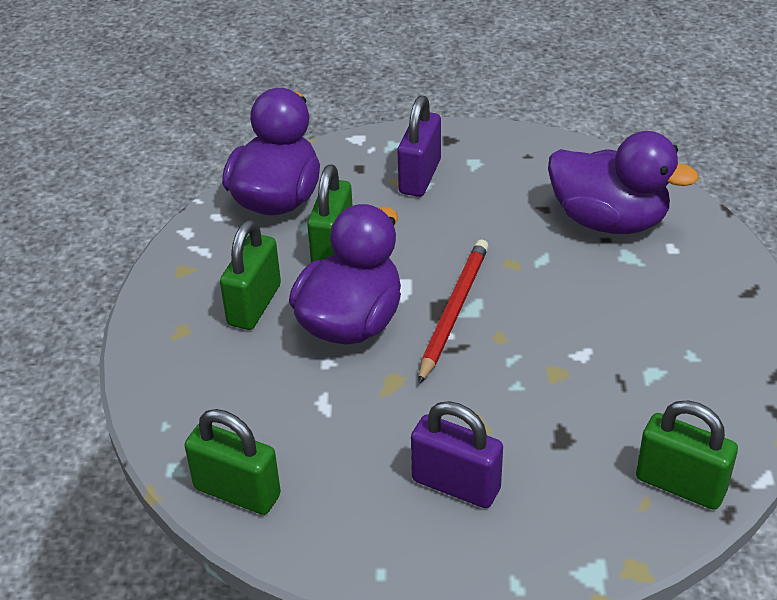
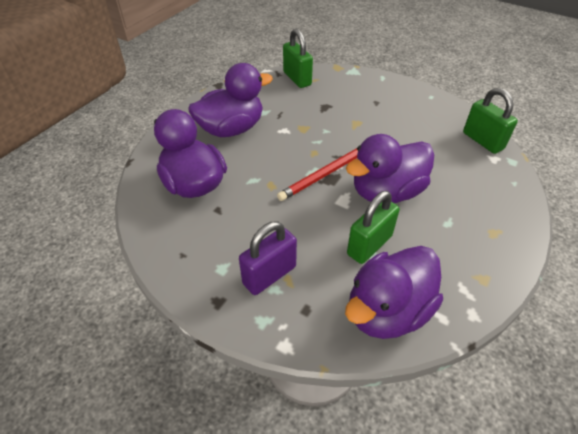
camera: 150 degrees left, 5 degrees up
(254, 305) = (440, 228): green padlock -> none
(456, 485) = (382, 109): purple padlock -> none
(661, 317) = (231, 129): none -> purple duck

